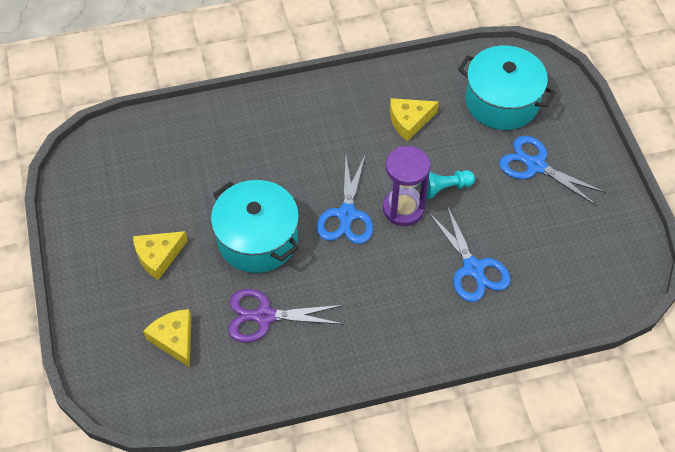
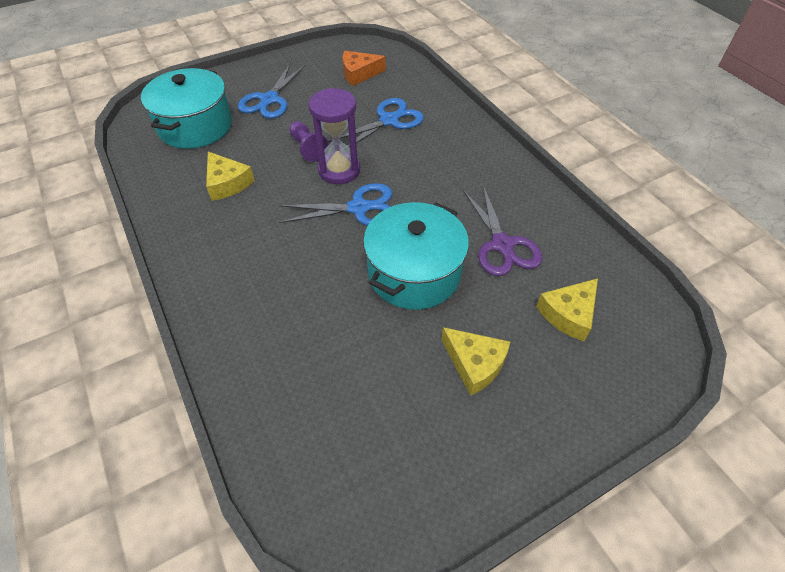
camera: 105 degrees left, 5 degrees down
(444, 188) = (307, 148): turquoise pawn -> purple pawn
(572, 258) = (359, 74): none -> orange cheese

